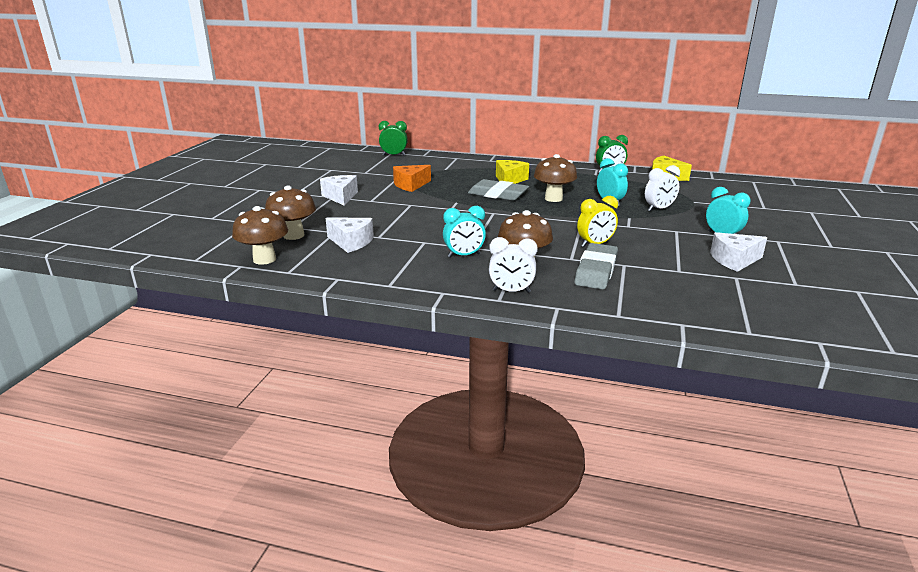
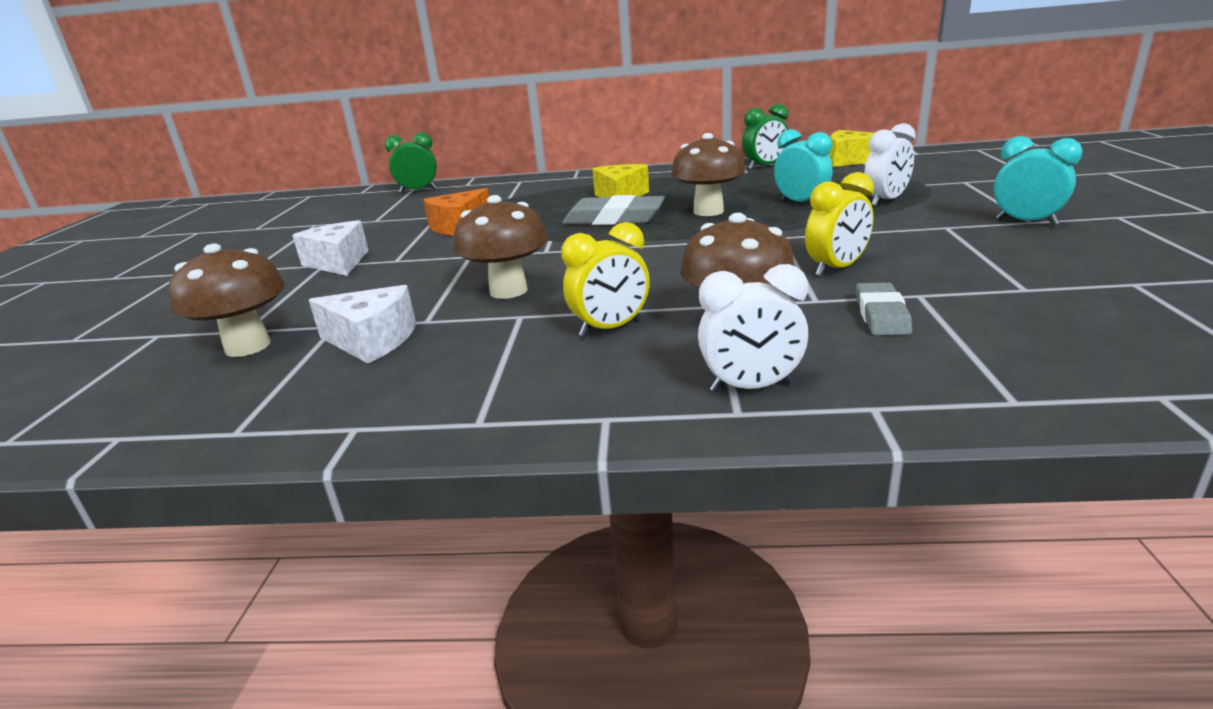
camera: 10 degrees left, 0 degrees up
(264, 259) = (178, 411): brown mushroom -> brown mushroom (508, 291)
(464, 255) = (610, 329): turquoise clock -> yellow clock
(596, 271) = (881, 315): grey eraser -> grey eraser, size x0.61
(734, 260) = (1093, 256): white cheese -> none

